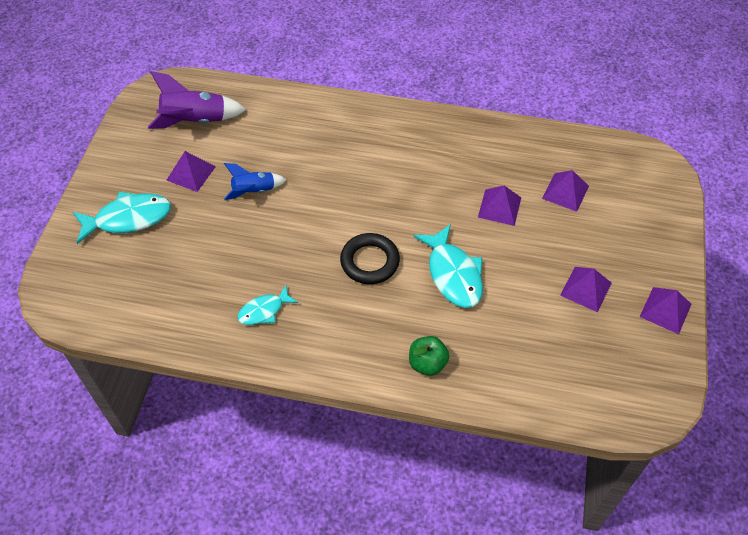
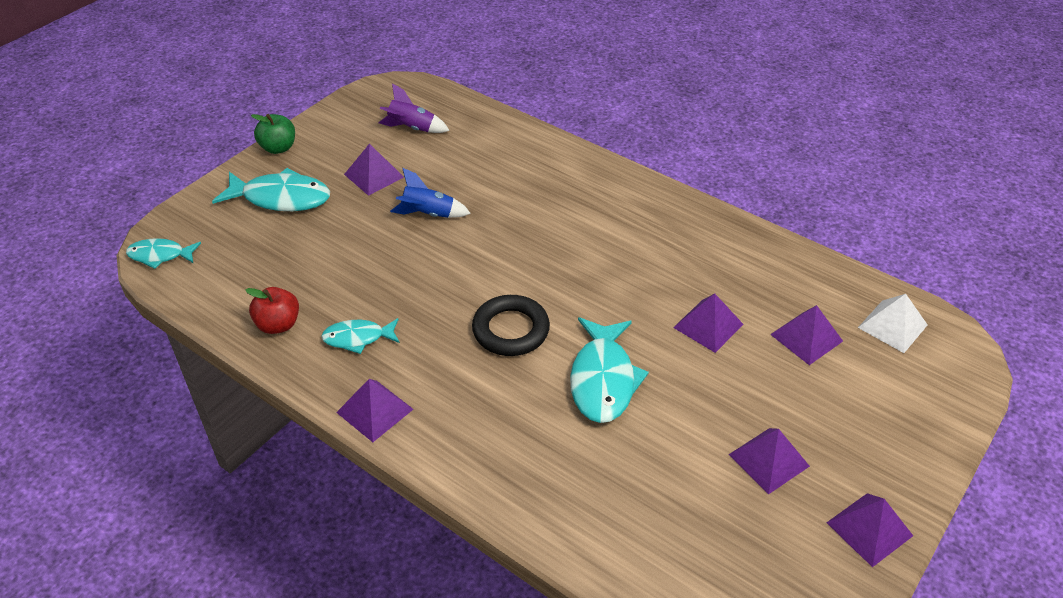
camera: 25 degrees right, 10 degrees down
(62, 303) = (160, 255): none -> turquoise fish
(195, 121) = (412, 128): purple rocket -> purple rocket, size x0.62
(197, 323) = (278, 324): none -> red apple
(311, 360) = (375, 410): none -> purple pyramid
(427, 363) = (508, 468): green apple -> green apple (278, 148)
(613, 163) = (892, 326): none -> white pyramid

